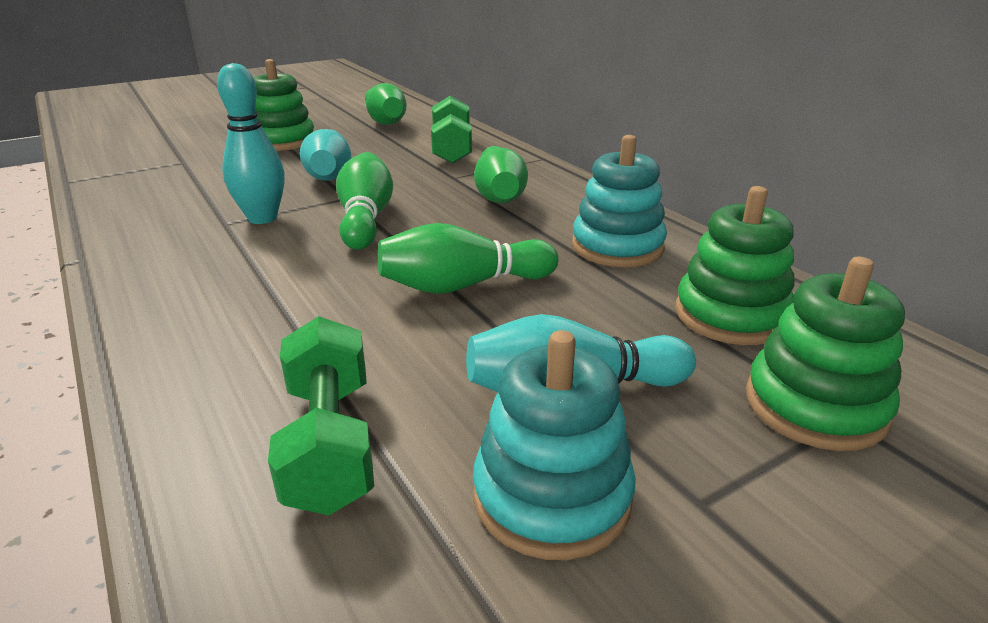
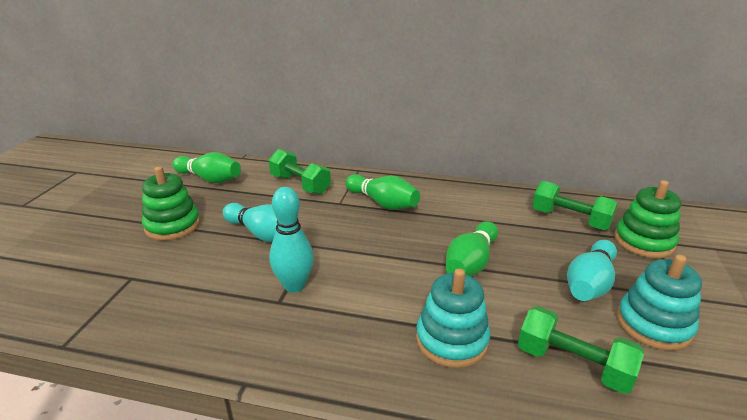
camera: 45 degrees left, 0 degrees up
(365, 219) = (352, 253): green bowling pin -> none
(617, 247) = (483, 208): turquoise stacking toy -> turquoise stacking toy (451, 340)
(731, 315) = (570, 219): green stacking toy -> green dumbbell

